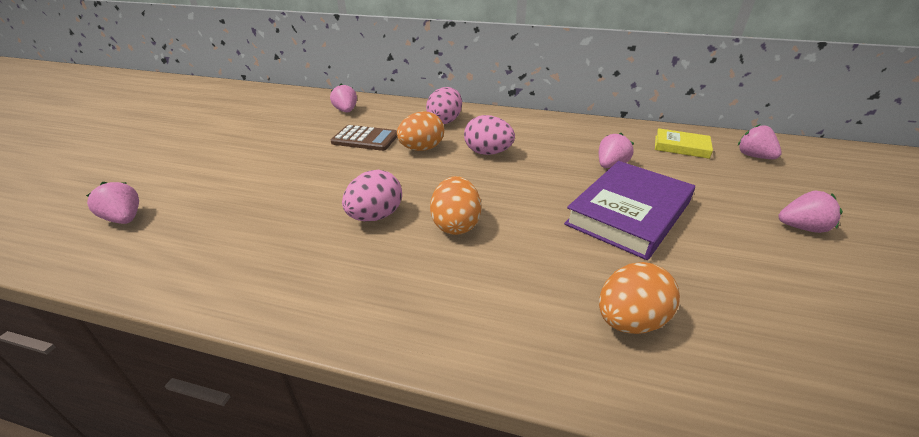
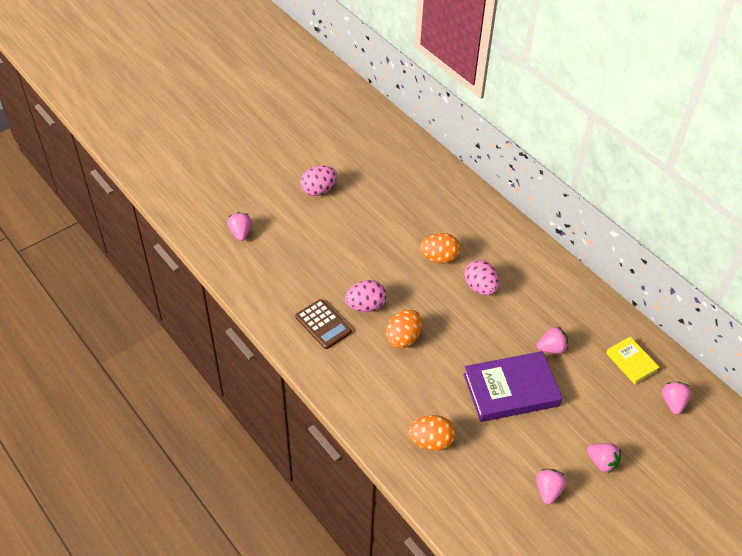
camera: 35 degrees right, 15 degrees up
(346, 111) = (420, 178): pink strawberry -> pink strawberry (548, 490)
(365, 139) = (410, 224): brown calculator -> brown calculator (323, 324)
(445, 121) = (484, 232): pink egg -> pink egg (318, 190)

